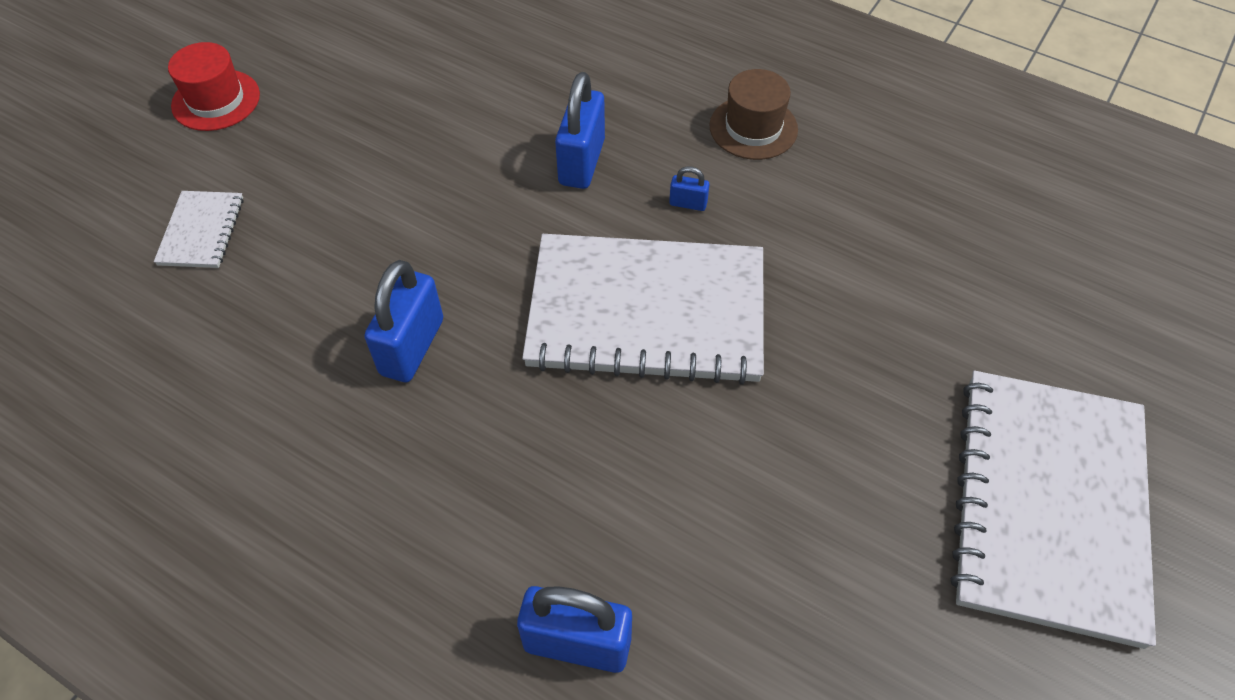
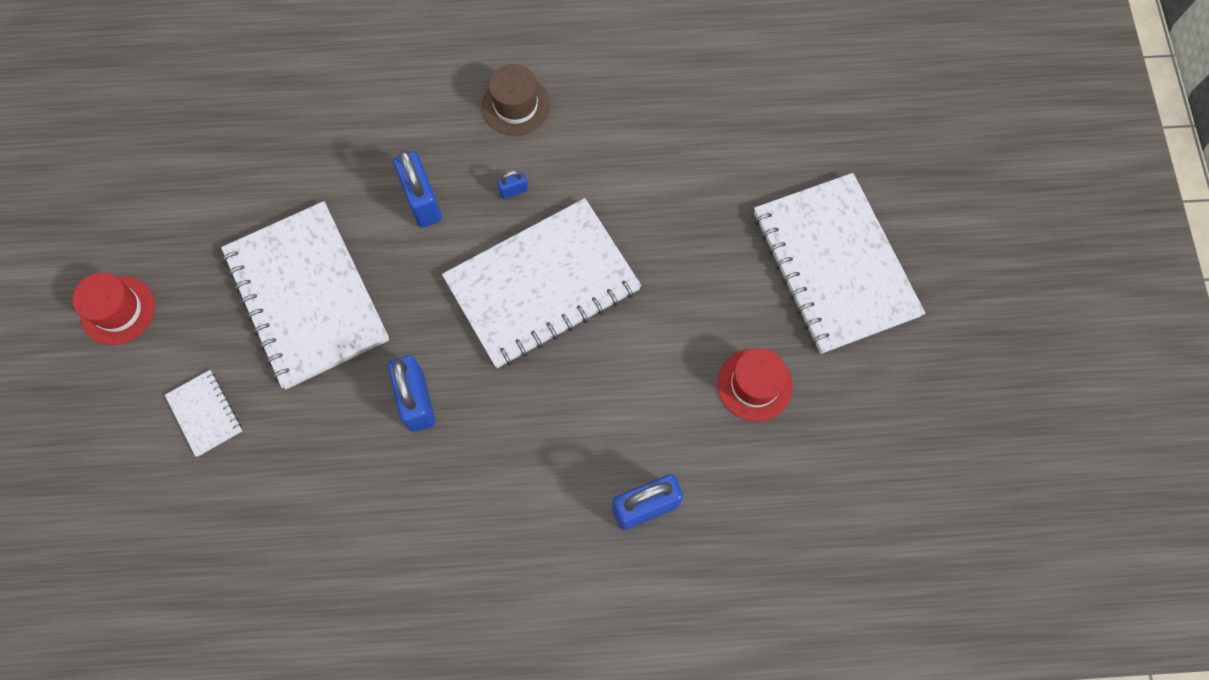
camera: 35 degrees left, 15 degrees up
(392, 183) = (307, 296): none -> white notebook
(834, 586) = (754, 385): none -> red hat

